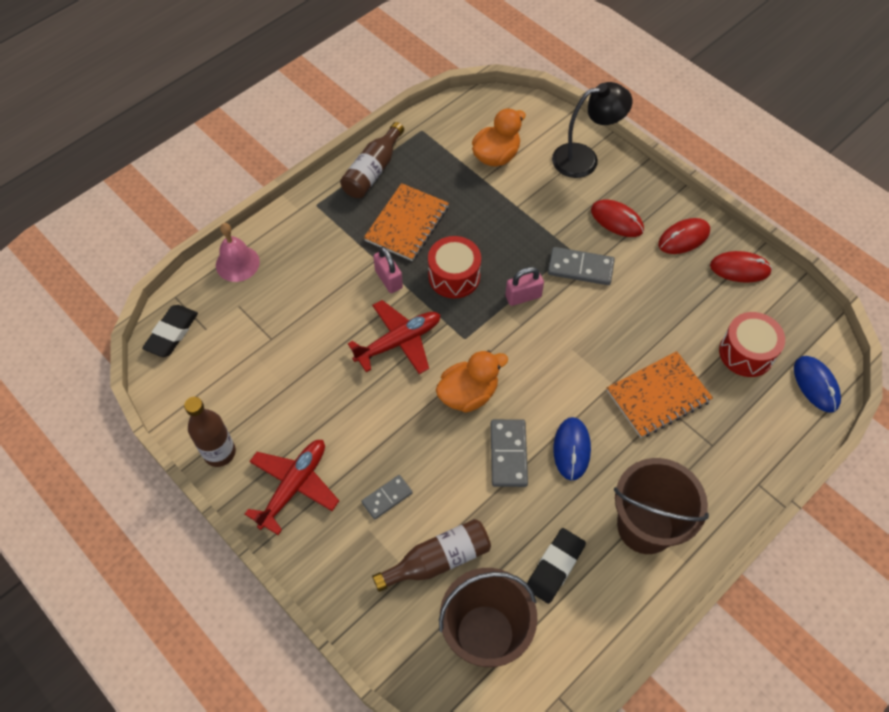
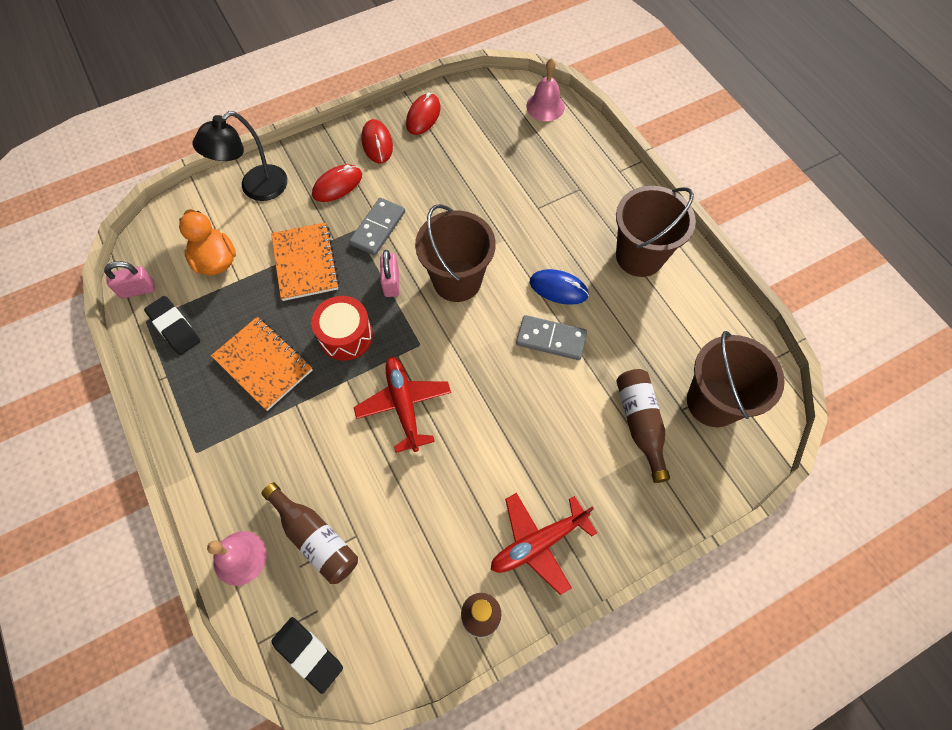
camera: 75 degrees left, 5 degrees up
(294, 486) = (538, 543): red plane -> red plane turned 75 degrees counterclockwise
(373, 171) = (177, 382): brown bottle -> brown bottle (315, 537)
(387, 498) = (570, 454): grey domino -> none
(388, 279) = (326, 398): pink padlock -> pink padlock (138, 289)
(468, 394) = (481, 356): orange duck -> none
(546, 352) = (457, 280): none -> brown bucket
(555, 567) = (662, 332): black eraser -> black eraser (174, 327)
(584, 159) = (256, 189): black lamp -> black lamp turned 135 degrees counterclockwise
(658, 396) = (525, 210): orange notebook -> orange notebook (305, 263)
(746, 353) = (504, 139): red drum -> none
(816, 385) = (545, 106): blue mouse -> pink bell

